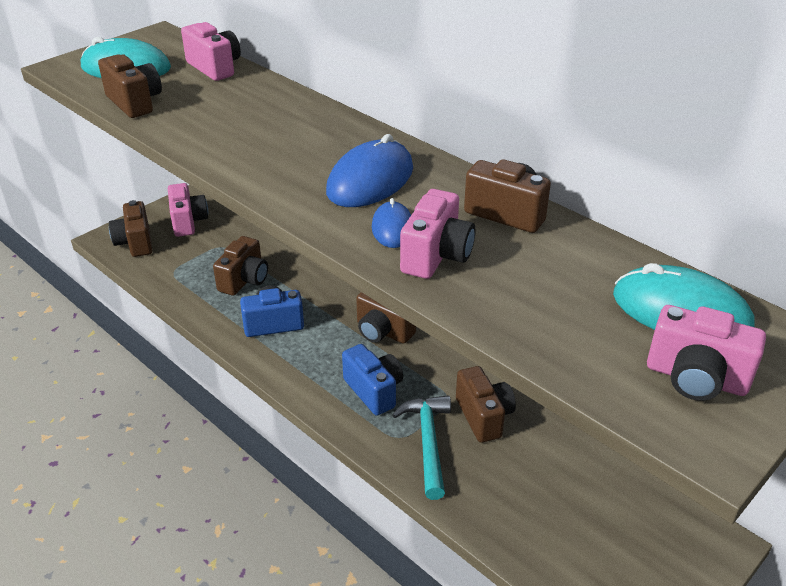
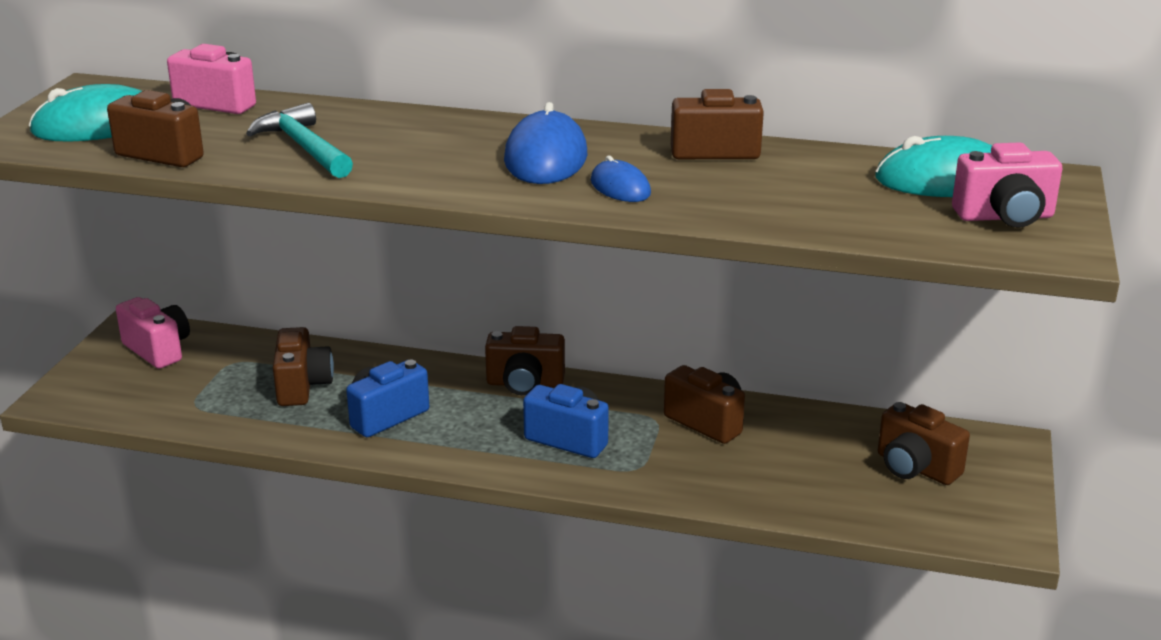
camera: 30 degrees left, 10 degrees down
(135, 243) = (105, 391): brown camera -> brown camera (915, 468)
(428, 442) = (671, 462): turquoise hammer -> turquoise hammer (303, 147)
(436, 256) = (690, 196): pink camera -> none

